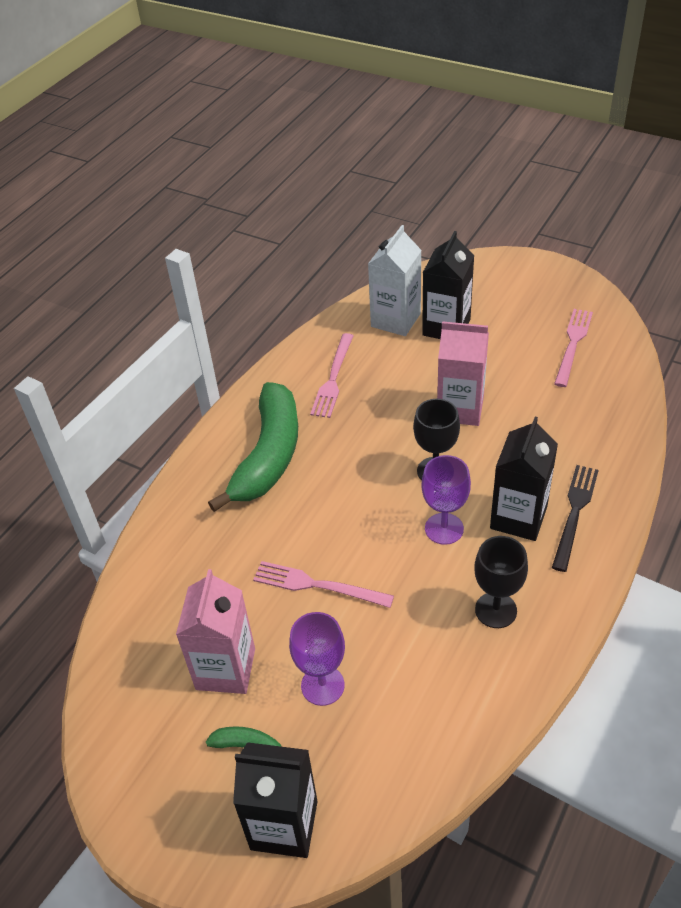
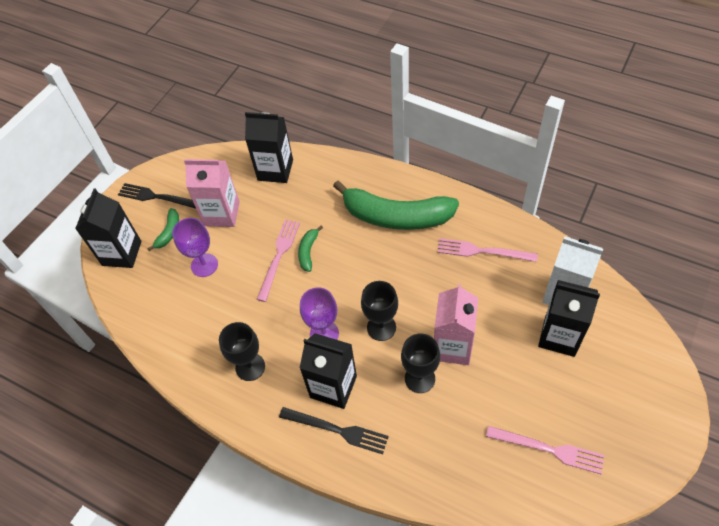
camera: 90 degrees right, 10 degrees up
(153, 598) = (275, 170): none -> black carton
(169, 778) = (157, 197): none -> black fork
(313, 550) = (308, 252): none -> green banana
(502, 437) = (420, 378): none -> black goblet

